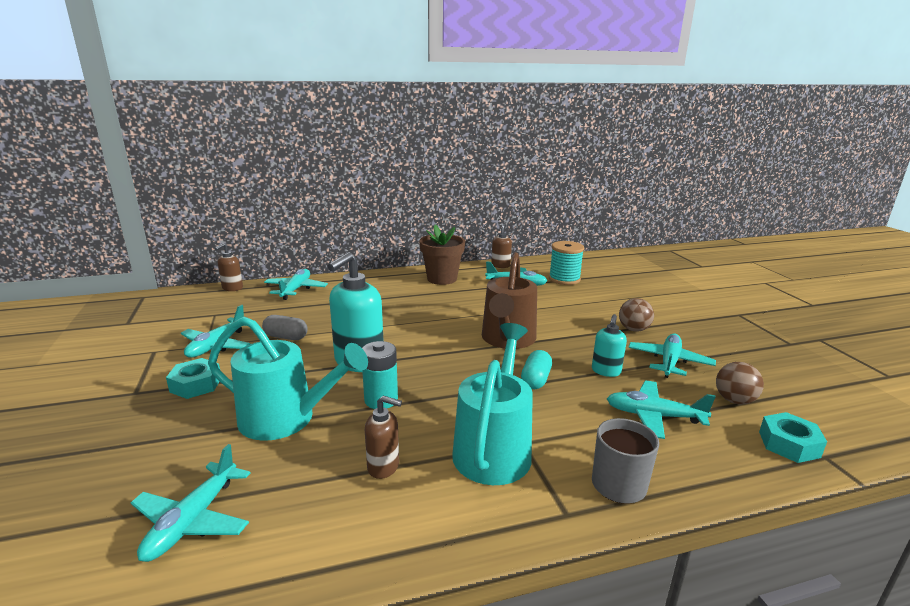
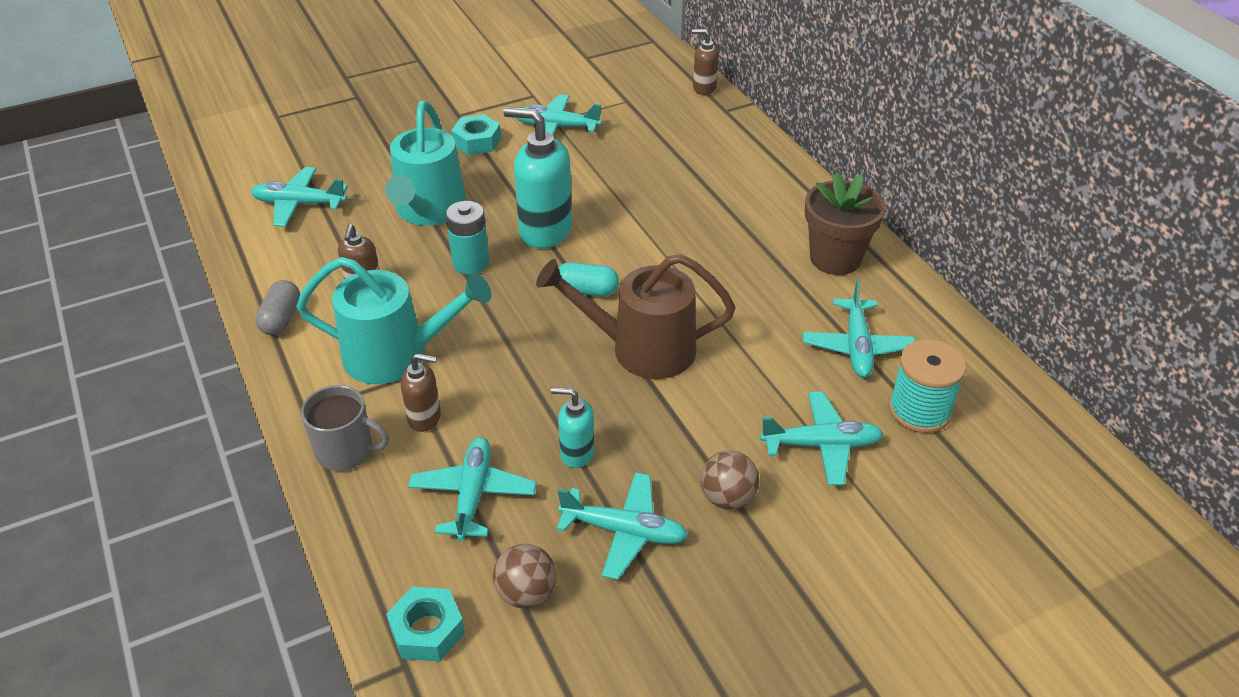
camera: 80 degrees right, 20 degrees up
(286, 337) = (588, 165): grey capsule -> grey capsule (281, 319)
(296, 289) = (724, 135): turquoise plane -> turquoise plane (821, 445)
(500, 265) = (941, 321): brown soap dispenser -> brown soap dispenser (425, 418)
(535, 380) = (538, 382): turquoise capsule -> turquoise capsule (586, 291)

